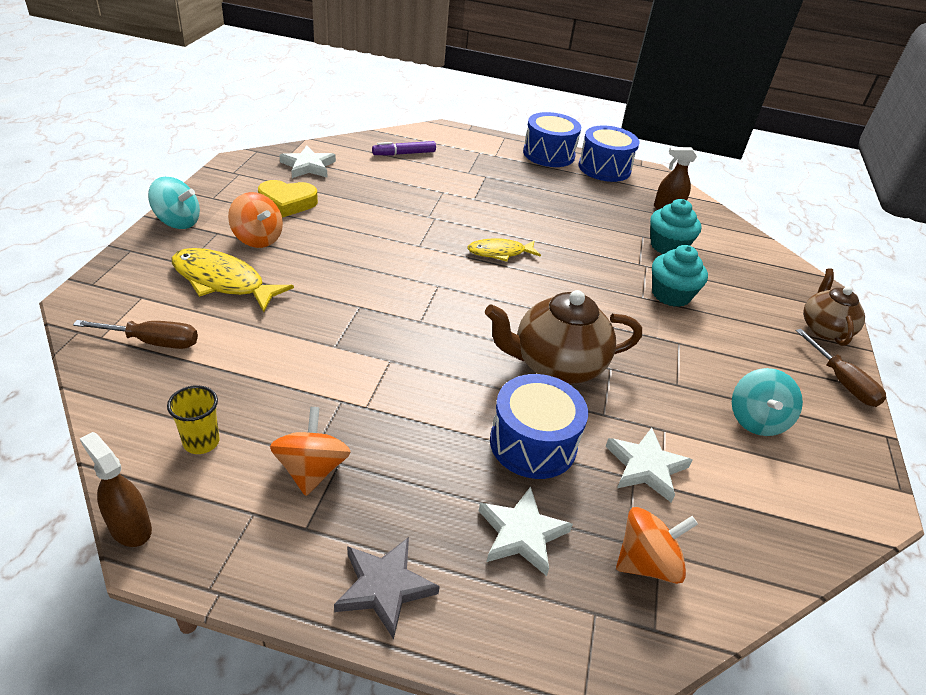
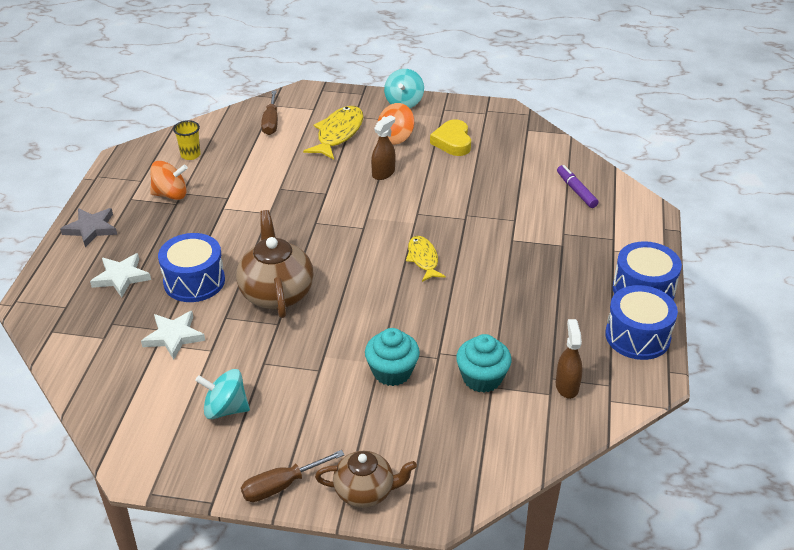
camera: 90 degrees right, 0 degrees up
(130, 527) = (134, 147): brown spray bottle -> brown spray bottle (383, 173)
(308, 166) = (518, 142): white star -> none
(646, 562) = (96, 331): orange spinning top -> none

